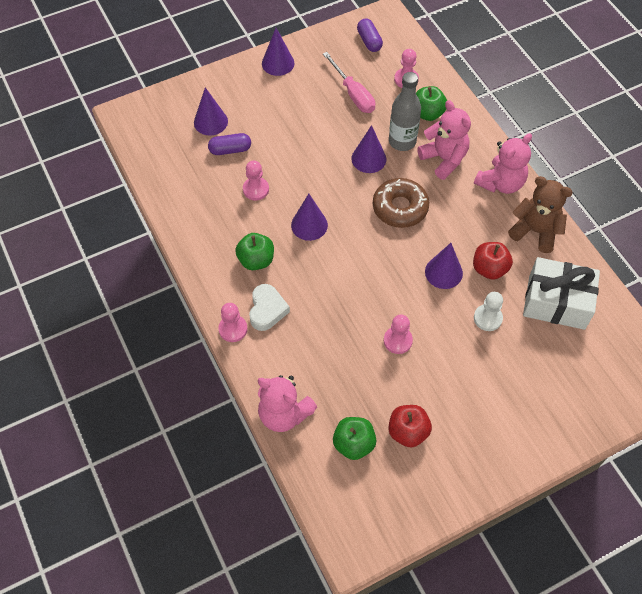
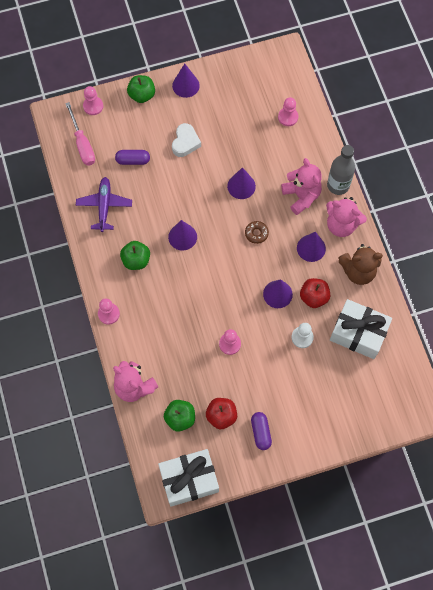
camera: 10 degrees right, 10 degrees up
(204, 204) = (104, 206): none -> purple plane
(210, 122) = (122, 132): purple cone -> purple cone (311, 248)
(256, 189) = (147, 199): pink pawn -> pink pawn (93, 106)
(267, 310) = (137, 303): white heart -> white heart (185, 142)
(353, 94) = (241, 124): pink screwdriver -> pink screwdriver (82, 144)
(369, 41) = (265, 75): purple capsule -> purple capsule (260, 432)
(384, 524) = (189, 480): none -> white gift
(400, 208) = (256, 233): brown donut -> brown donut, size x0.53
(402, 141) = (271, 175): grey bottle -> grey bottle (338, 185)
(427, 113) = (298, 152): green apple -> green apple (142, 95)
(500, 183) = (341, 225): pink teddy bear -> pink teddy bear turned 60 degrees clockwise
(535, 231) = (358, 271): brown teddy bear -> brown teddy bear turned 135 degrees clockwise

